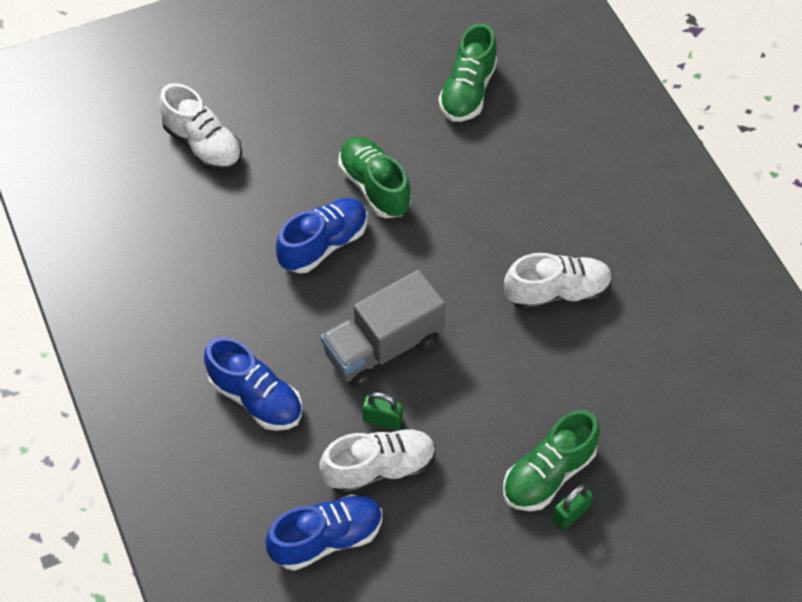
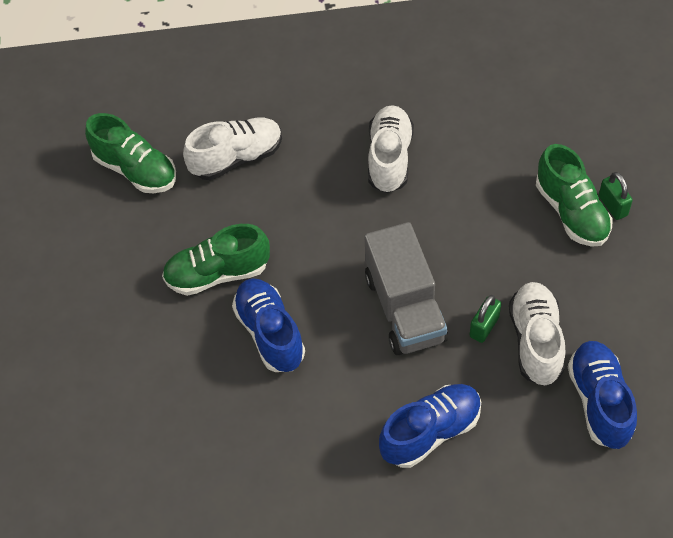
camera: 70 degrees left, 0 degrees up
(203, 145) = (99, 420): white shoe -> white shoe (236, 158)

